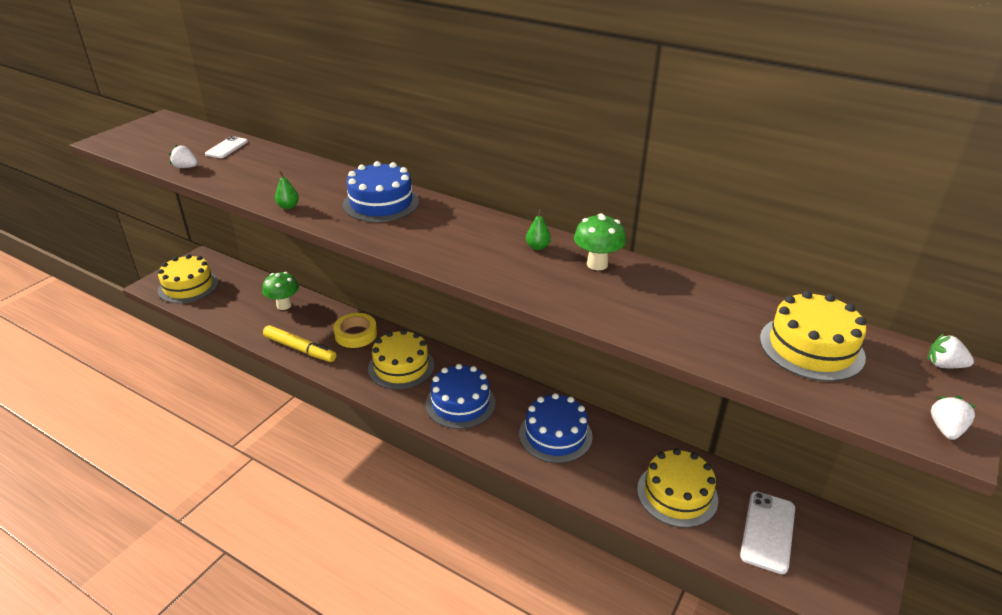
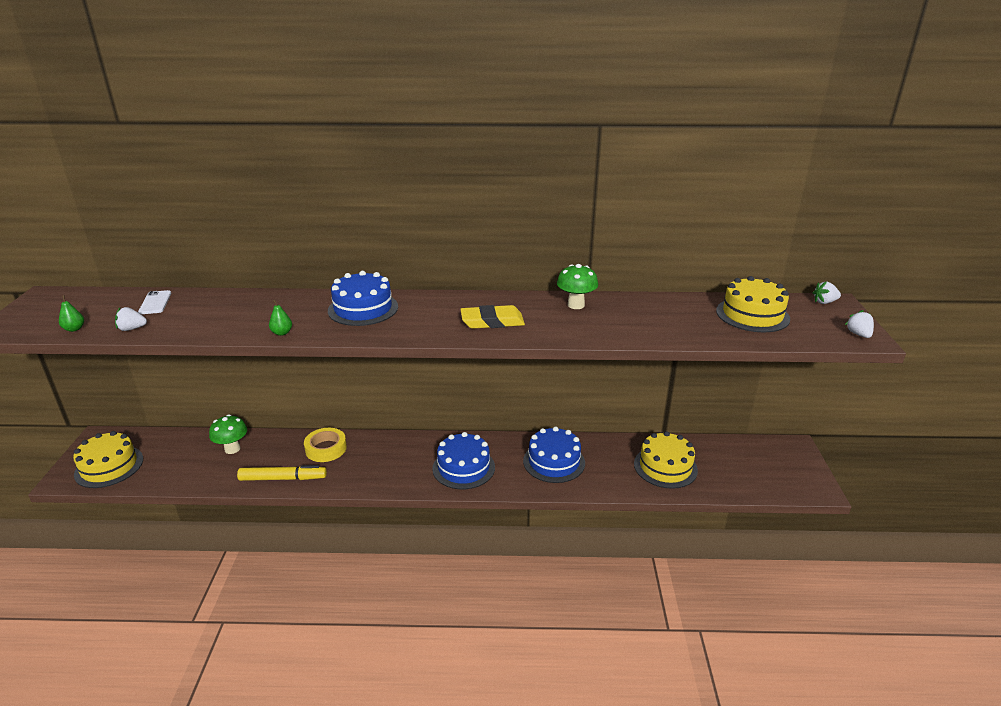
camera: 30 degrees left, 5 degrees down
(401, 367) = (390, 459): yellow cake -> none
(486, 255) = (492, 321): none -> yellow eraser
(537, 247) = (523, 306): green pear -> green pear (74, 329)
(768, 532) = (735, 466): white phone -> none

